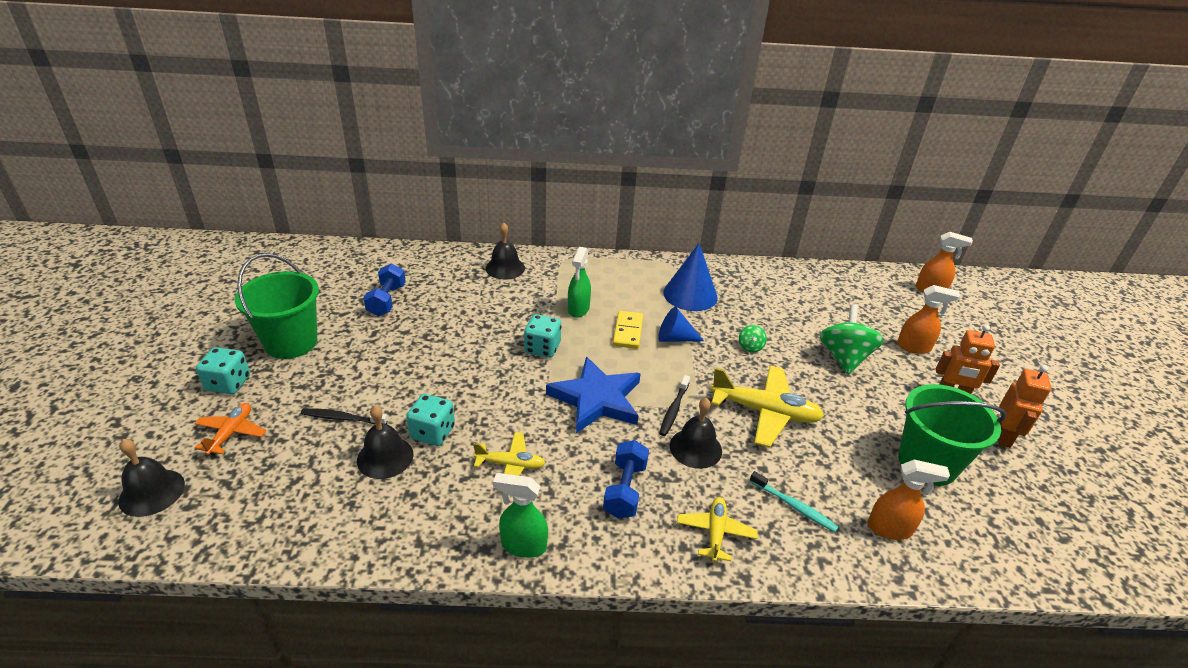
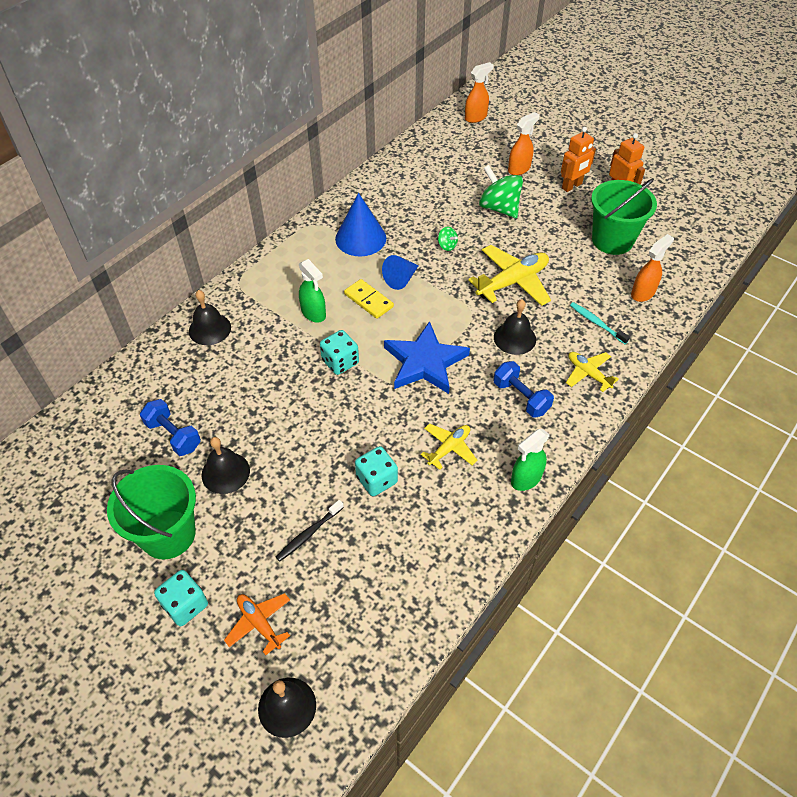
camera: 50 degrees left, 15 degrees up
(385, 457) = (378, 523): black bell -> black bell (225, 472)
(674, 409) = (471, 326): black toothbrush -> none
(794, 506) = (596, 323): turquoise toothbrush -> turquoise toothbrush turned 120 degrees counterclockwise

